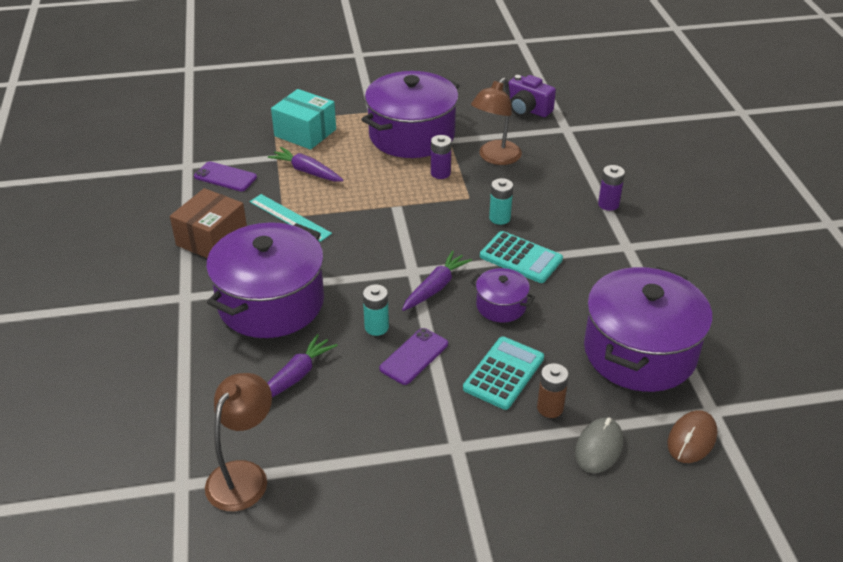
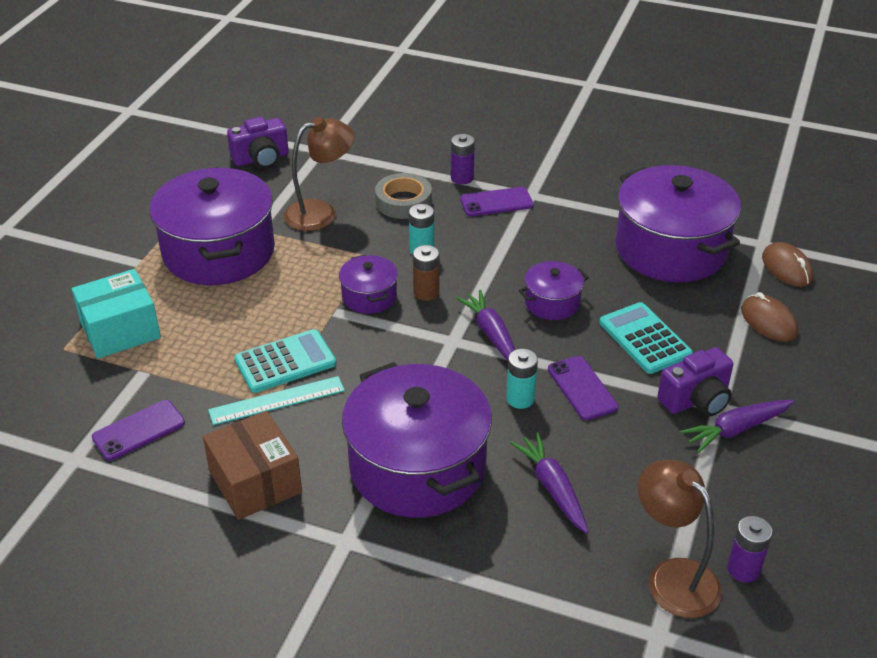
camera: 60 degrees left, 0 degrees up
(307, 171) = (201, 356): purple carrot -> purple carrot (736, 430)
(425, 214) = (369, 296): none -> purple pot
(440, 173) = (309, 259): purple battery -> purple battery (743, 569)
(453, 429) = (696, 400): none -> purple camera
(495, 158) = (321, 213): brown lamp -> brown lamp turned 90 degrees counterclockwise
(521, 258) = (493, 262): turquoise calculator -> turquoise calculator (285, 362)
(547, 188) = (403, 202): none -> grey tape
(550, 408) = (706, 329): brown battery -> brown battery (426, 292)
(596, 232) = (496, 202): none -> purple phone
(599, 448) = (768, 321): grey mouse -> brown mouse

